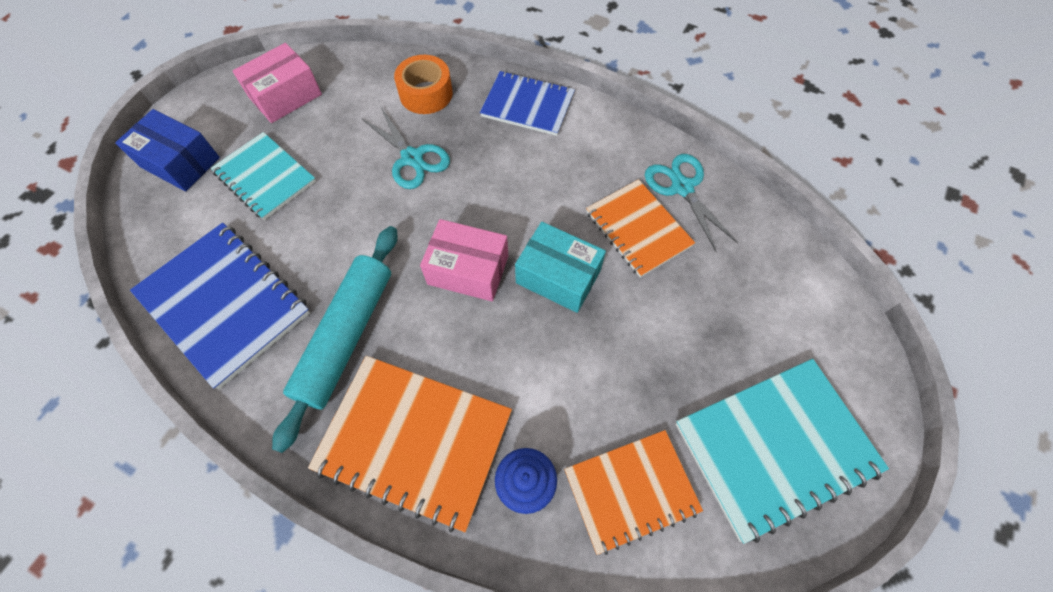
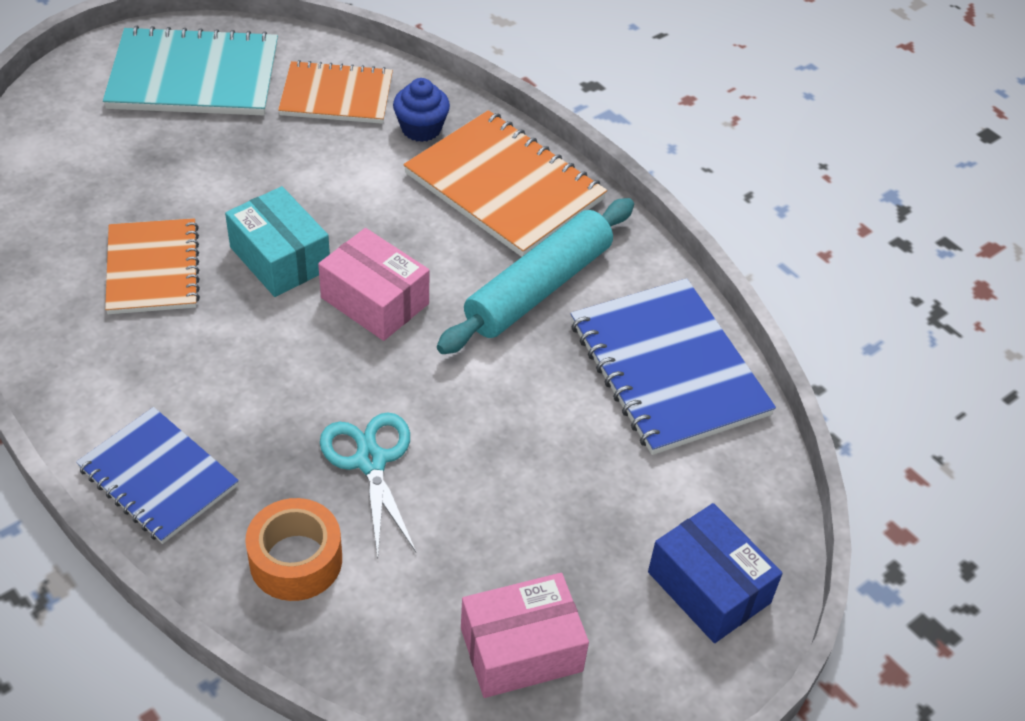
camera: 160 degrees left, 15 degrees down
(265, 177) = (586, 513): turquoise notebook -> none
(681, 187) = (59, 291): turquoise scissors -> none

